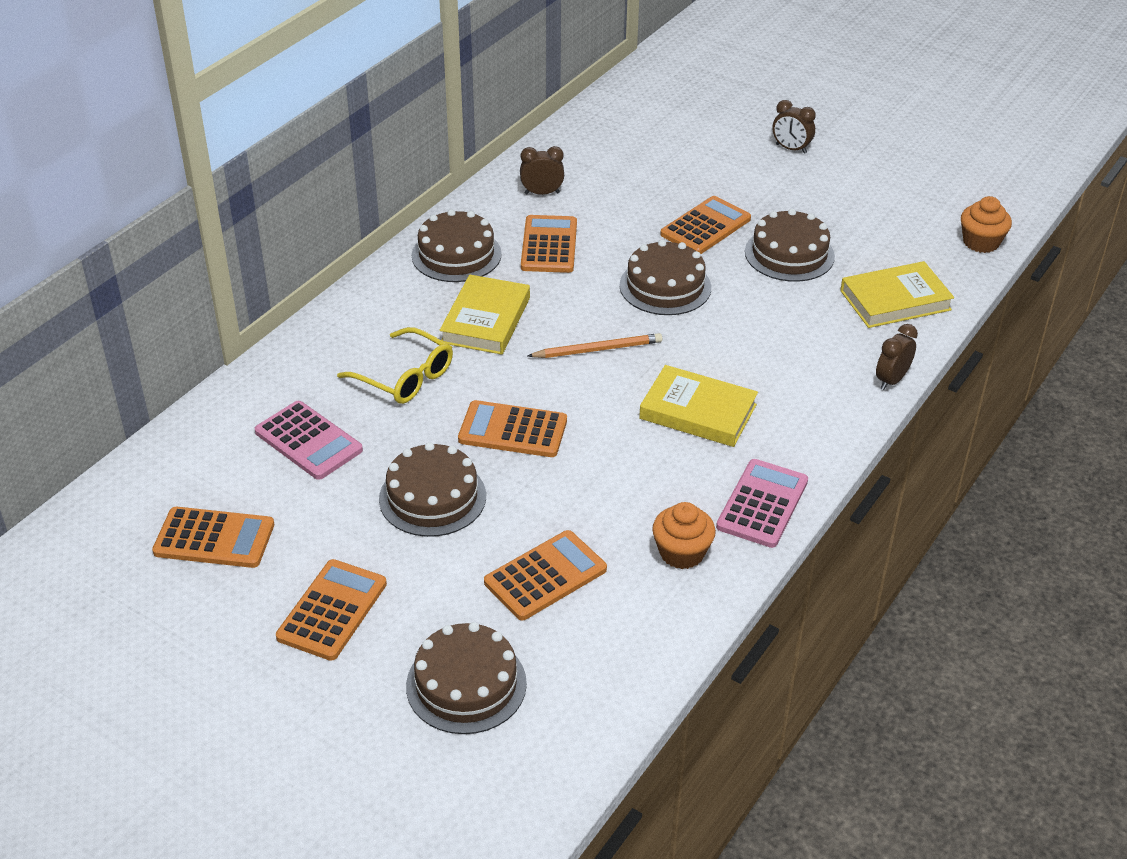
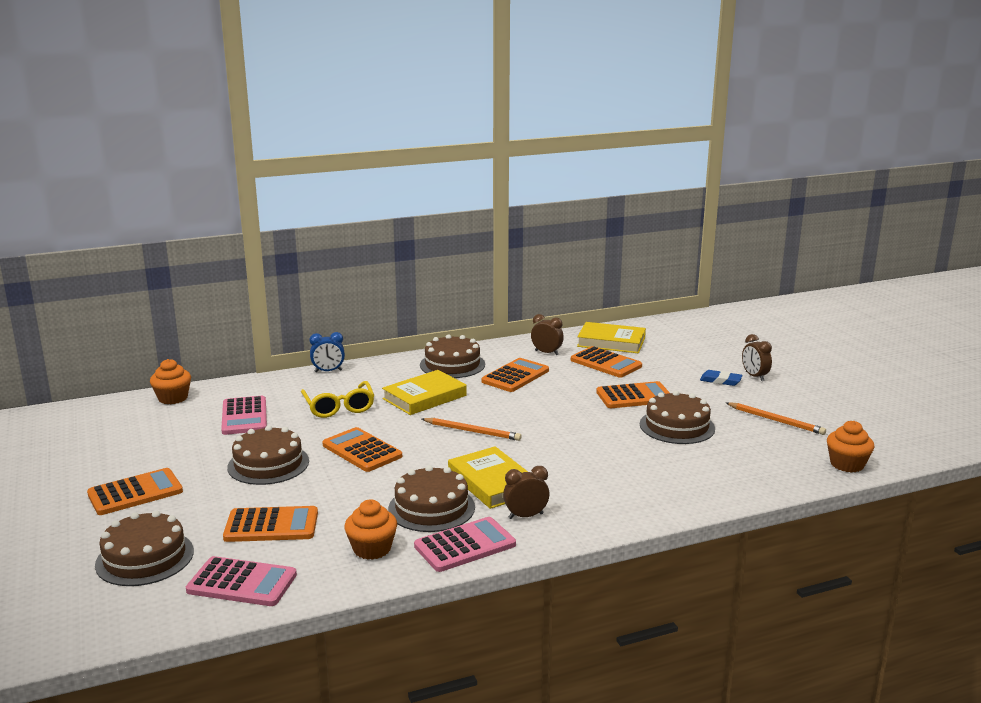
camera: 35 degrees right, 20 degrees down
(173, 452) = (173, 398): none -> orange cupcake
(214, 539) = (132, 439): orange calculator -> orange calculator (605, 363)
(318, 325) = (328, 371): none -> blue clock
(608, 659) = (242, 583): none -> pink calculator
(665, 286) = (563, 416): brown cake -> brown cake (431, 508)
(765, 168) = (720, 381): none -> blue eraser
(869, 207) = (776, 420): none -> orange pencil
(891, 380) = (661, 515): brown clock -> brown clock (526, 516)
(895, 300) = (727, 474): yellow book -> yellow book (611, 342)

